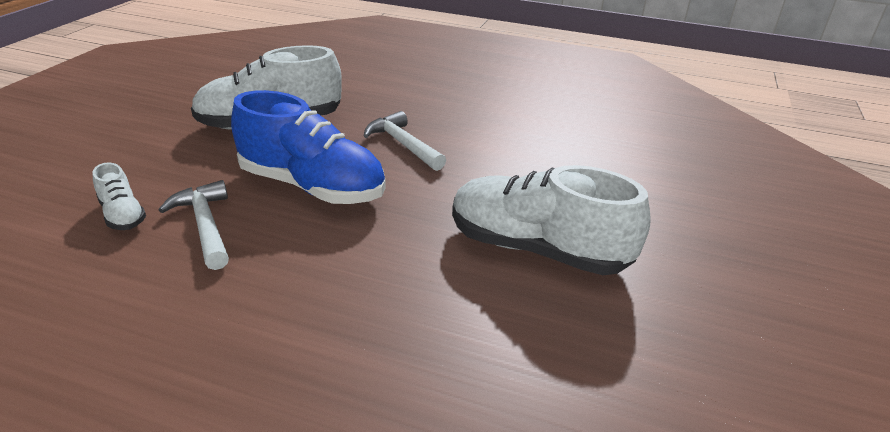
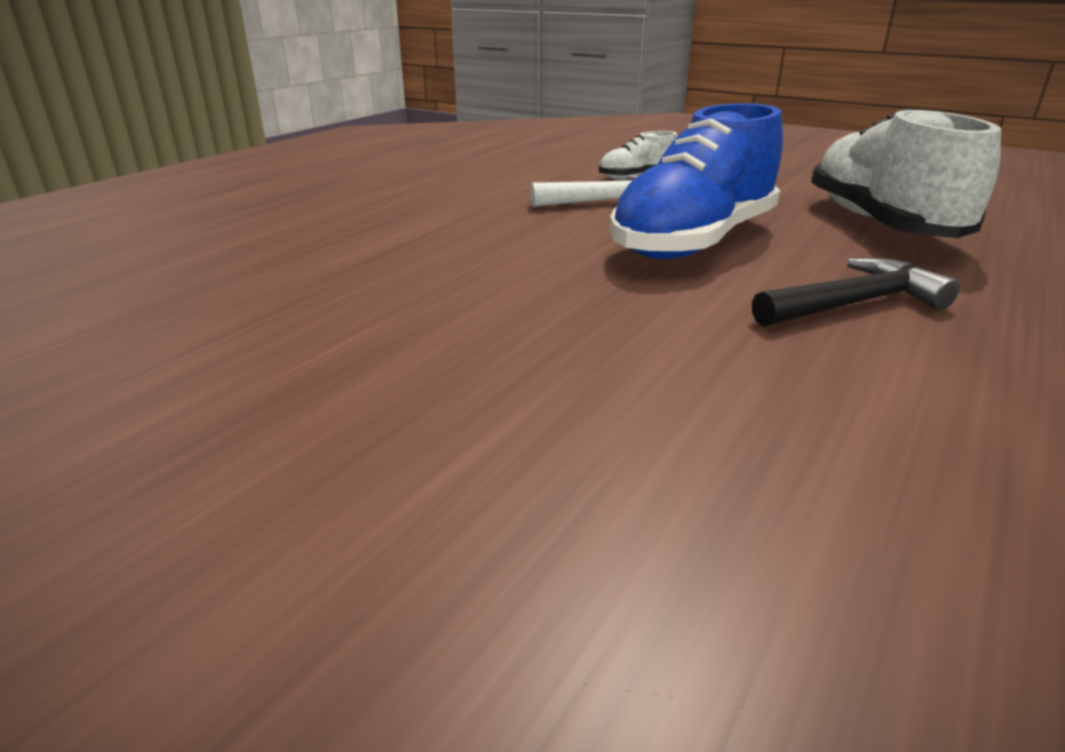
camera: 105 degrees right, 5 degrees down
(403, 144) = (854, 304): white hammer -> black hammer
(537, 249) = (479, 378): white shoe -> none

